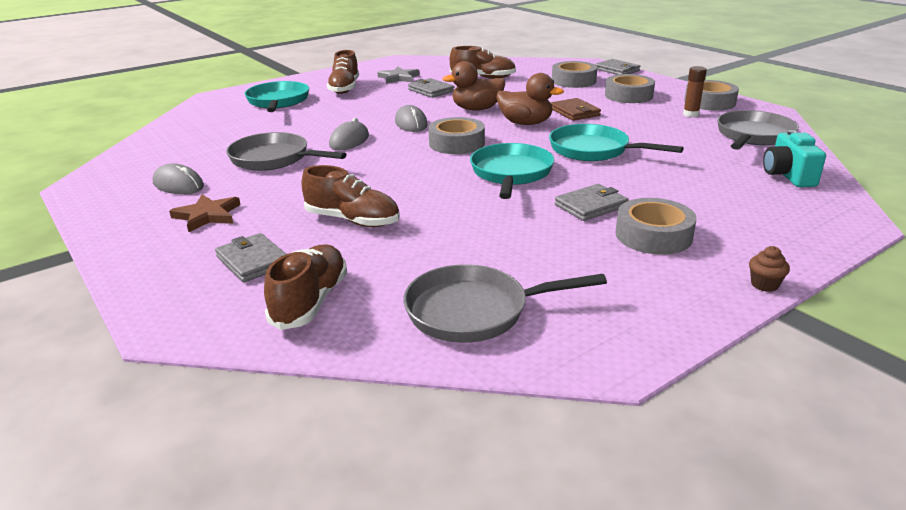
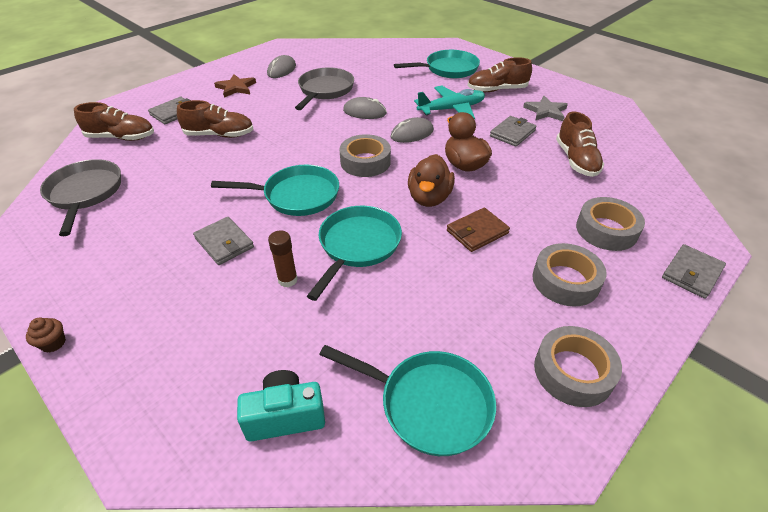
camera: 80 degrees right, 15 degrees up
(352, 220) = (219, 135): brown shoe -> brown shoe turned 105 degrees counterclockwise
(371, 106) = (451, 109): none -> turquoise plane
(653, 235) = (159, 279): grey tape -> none
(690, 114) = (506, 341): brown glue stick -> brown glue stick (287, 280)
(753, 136) = (429, 404): grey pan -> turquoise pan

